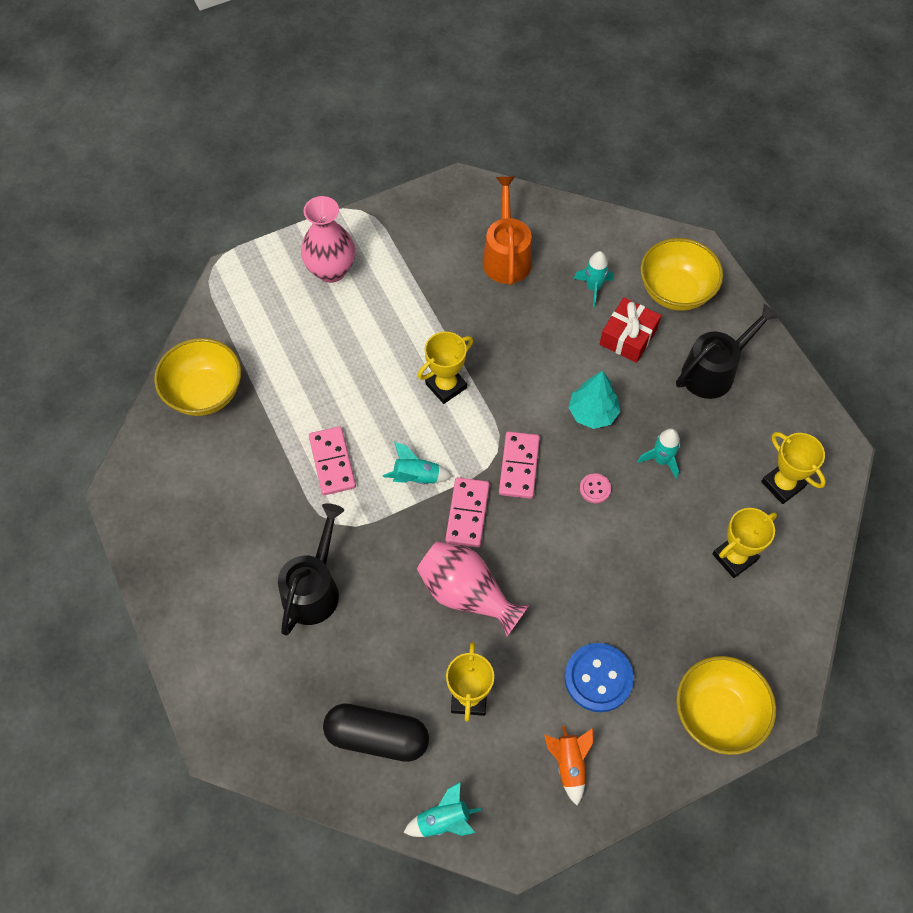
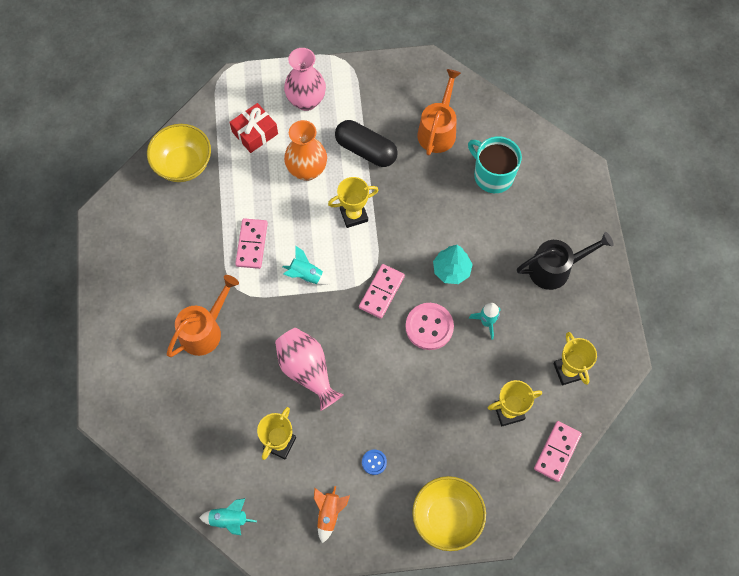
camera: 20 degrees right, 5 degrees up
(314, 587) = (205, 329): black watering can -> orange watering can
(366, 351) = (307, 170): none -> orange vase
(377, 737) = (207, 447): black capsule -> black capsule (366, 150)
(467, 513) = (331, 314): pink domino -> pink domino (557, 451)
(593, 288) = (492, 175): turquoise rocket -> turquoise mug
(595, 489) = (429, 327): pink button -> pink button, size x2.02
(598, 678) = (374, 462): blue button -> blue button, size x0.50
(628, 337) = (502, 221): red gift -> red gift (255, 133)
(675, 291) = (553, 198): yellow bowl -> none

